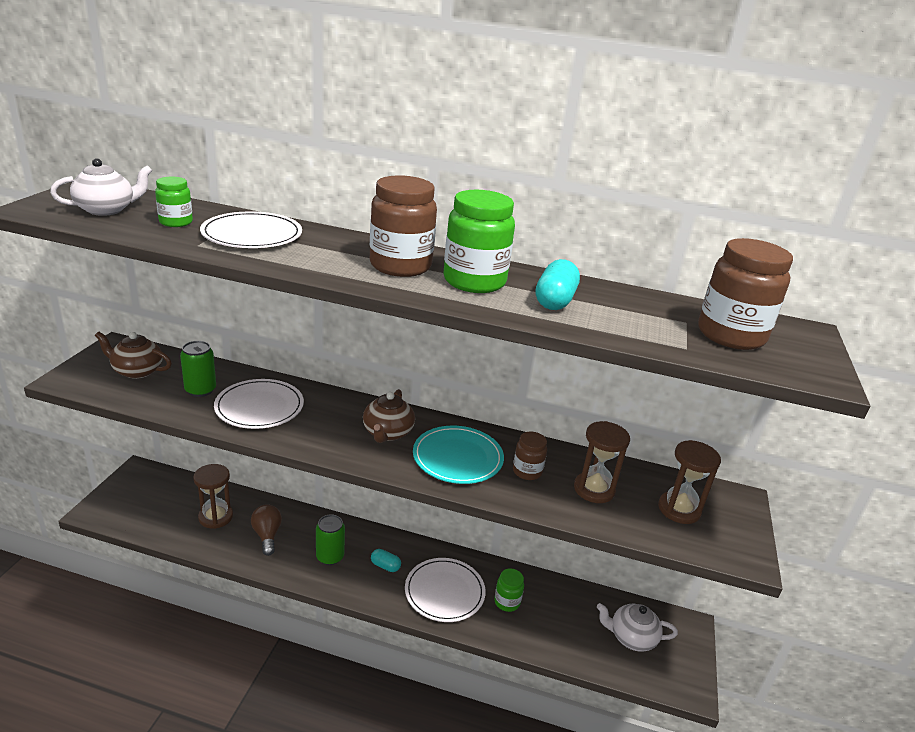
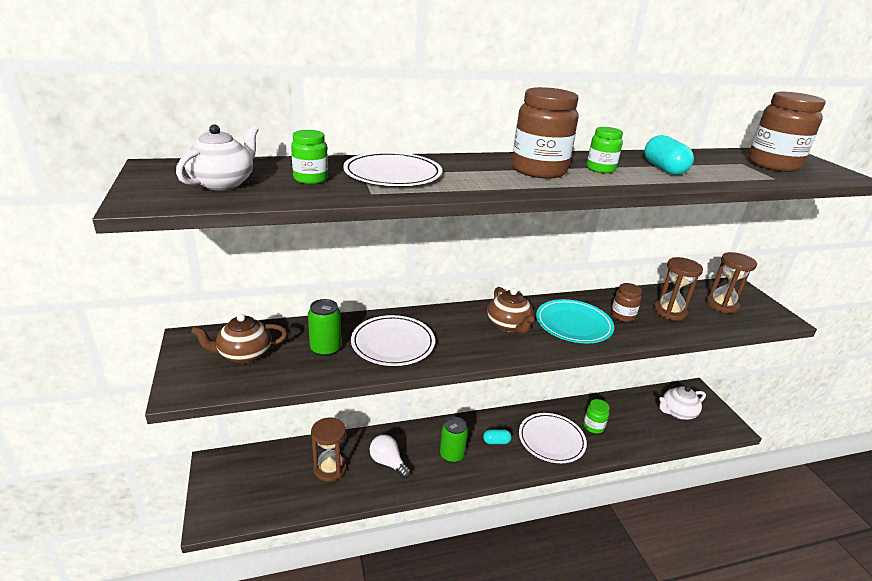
camera: 30 degrees left, 0 degrees up
(267, 535) = (388, 462): brown light bulb -> white light bulb
(474, 282) = (600, 169): green jar -> green jar, size x0.54

